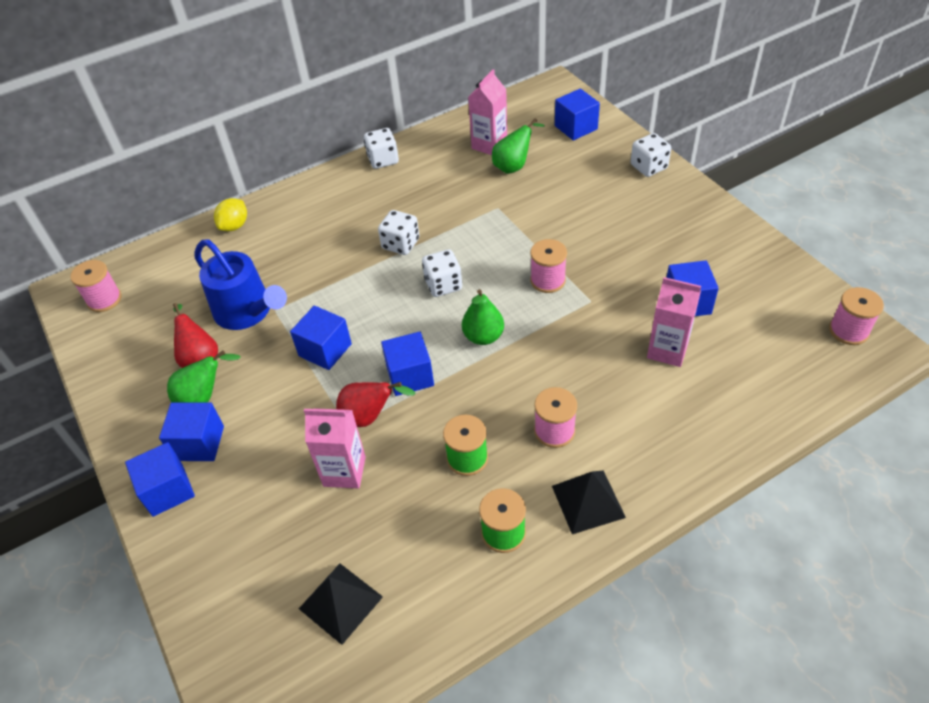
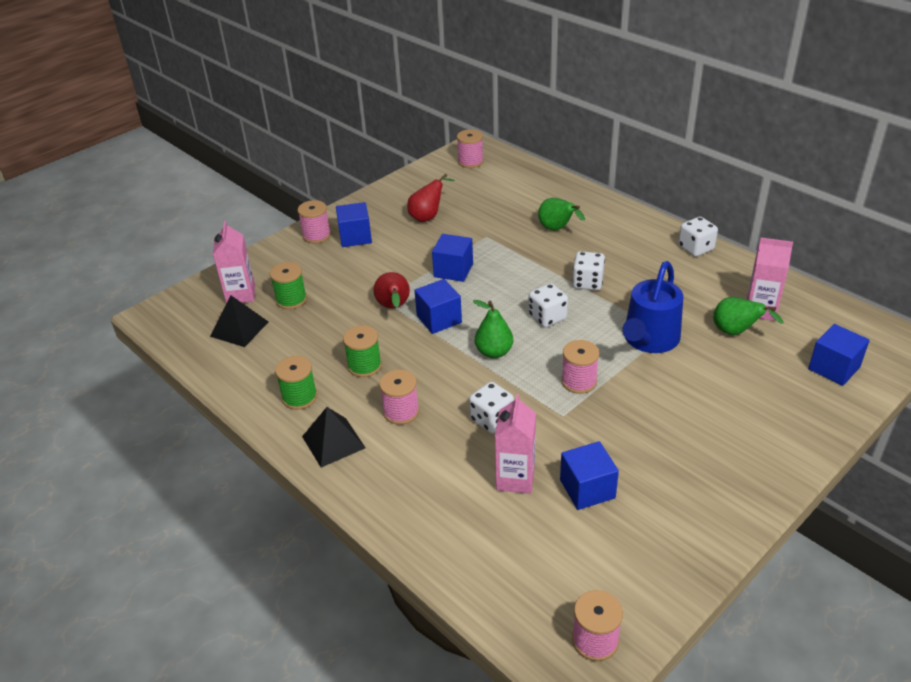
camera: 75 degrees right, 10 degrees down
(168, 490) = (316, 235): blue cube -> pink spool
(204, 398) = (394, 228): green pear -> green pear (557, 229)
(234, 226) = (569, 193): yellow lemon -> none
(247, 312) = (480, 224): blue watering can -> blue watering can (649, 340)
(303, 531) = (291, 300): none -> green spool
(344, 471) = (342, 306): pink carton -> pink carton (241, 294)
(648, 167) = (798, 437): white dice -> white dice (492, 419)

